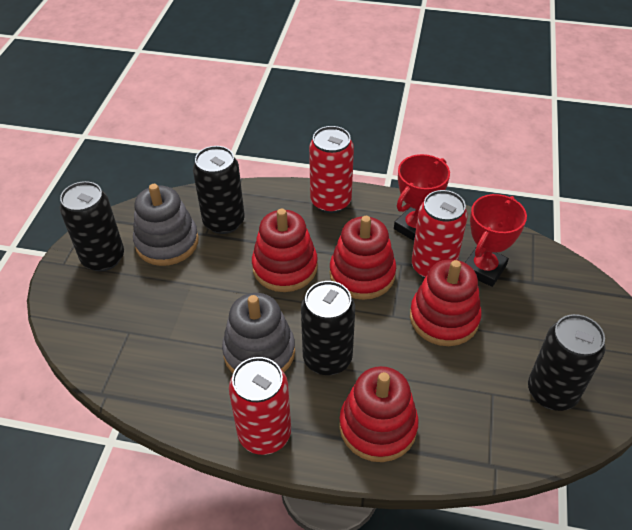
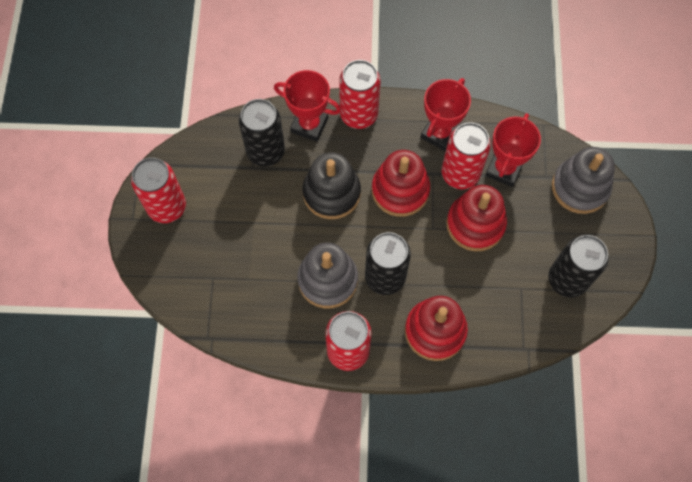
camera: 10 degrees left, 20 degrees up
(103, 258) = (167, 207): black can -> red can
(167, 242) = (220, 182): grey stacking toy -> grey stacking toy (580, 187)
(276, 204) = (309, 125): none -> red trophy
(285, 267) = (331, 193): red stacking toy -> black stacking toy

